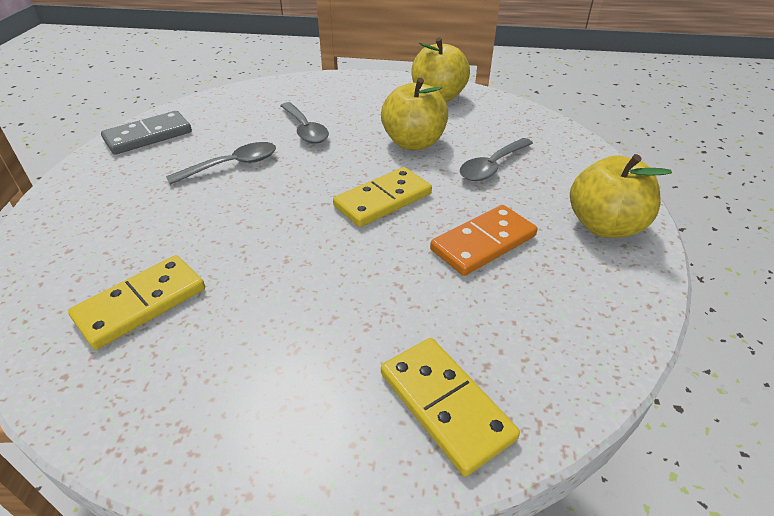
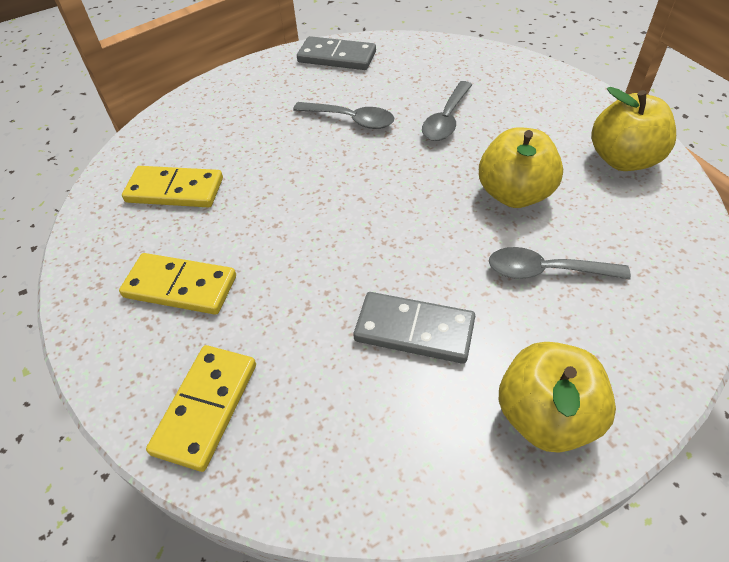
camera: 55 degrees right, 10 degrees up
(383, 200) = (403, 229): yellow domino -> yellow domino (180, 287)
(483, 243) = (414, 330): orange domino -> grey domino

